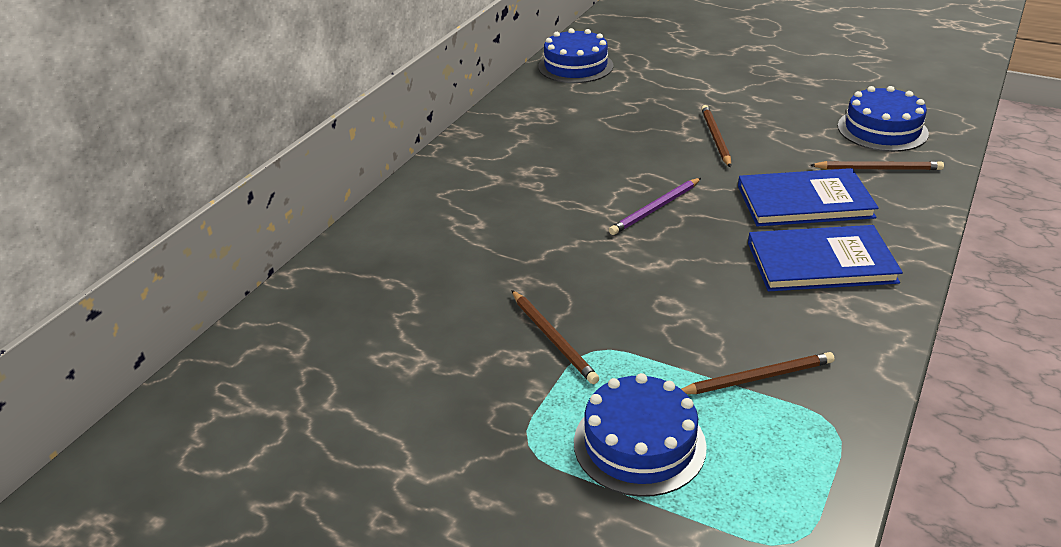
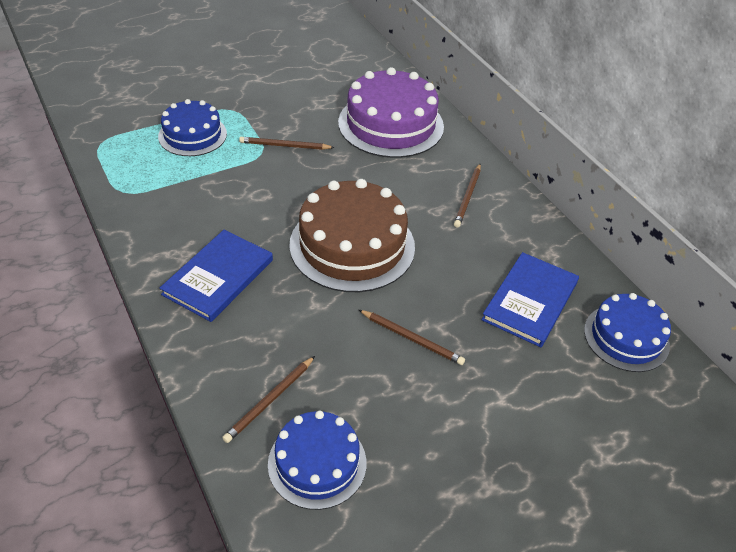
camera: 120 degrees right, 10 degrees up
(402, 276) = (391, 124): none -> purple cake
(656, 208) = (352, 245): purple pencil -> brown cake
(756, 378) = (178, 189): brown pencil -> brown pencil (468, 197)
(804, 202) = (280, 321): blue book -> blue book (530, 301)

